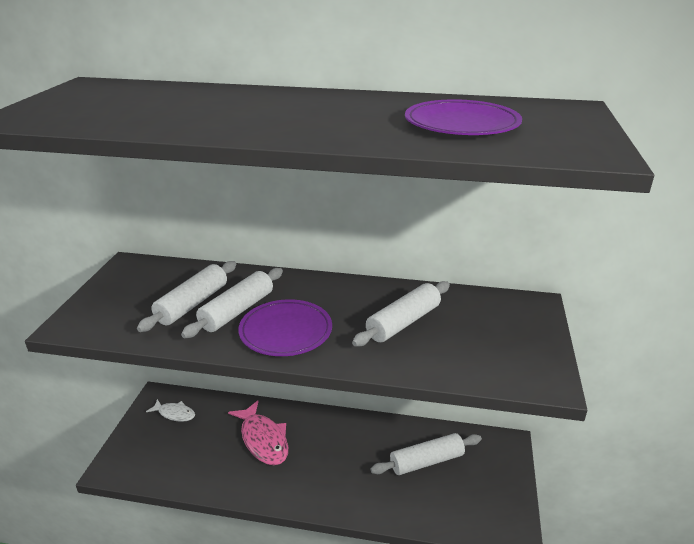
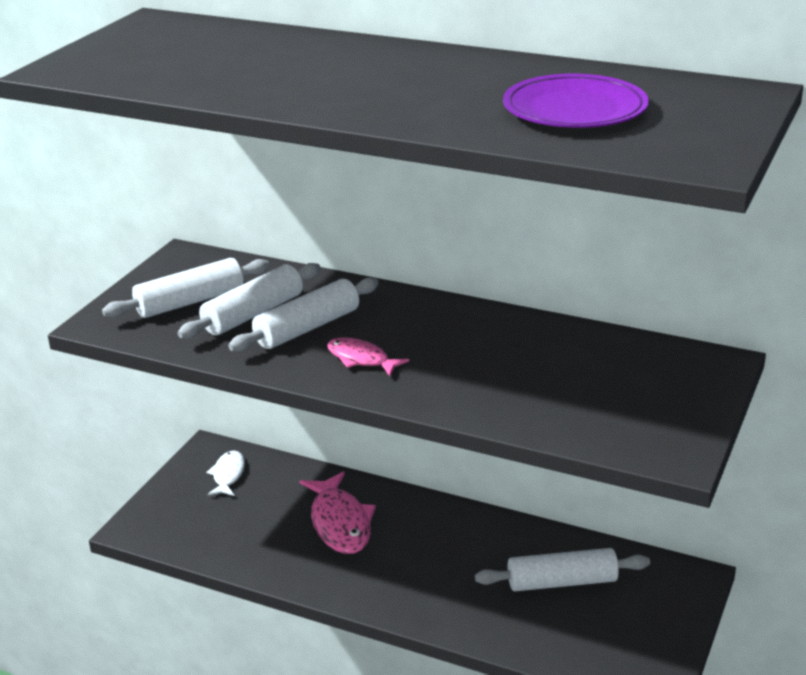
camera: 15 degrees right, 0 degrees up
(175, 414) = (228, 475): white fish -> white fish turned 120 degrees counterclockwise
(286, 331) = (361, 359): purple plate -> pink fish
(403, 322) = (519, 365): white rolling pin -> white rolling pin (190, 302)

